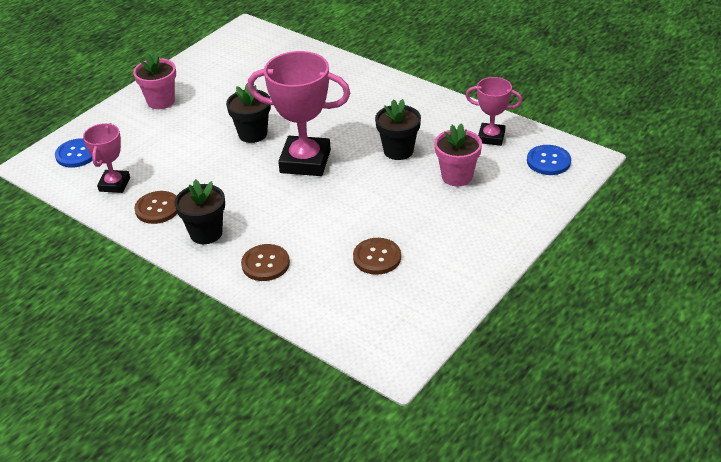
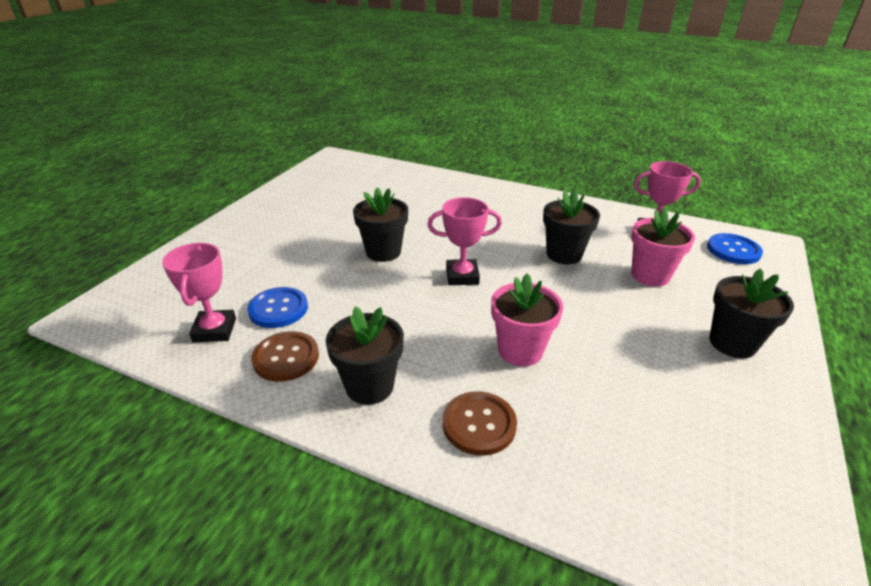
camera: 15 degrees left, 5 degrees down
(77, 154) = (154, 296): blue button -> blue button (278, 309)
(161, 101) = (258, 227): pink flower pot -> pink flower pot (520, 350)
(305, 161) = (462, 276): pink trophy -> pink trophy, size x0.56
(377, 257) = (631, 391): brown button -> none
(477, 235) = (732, 343): none -> black flower pot

